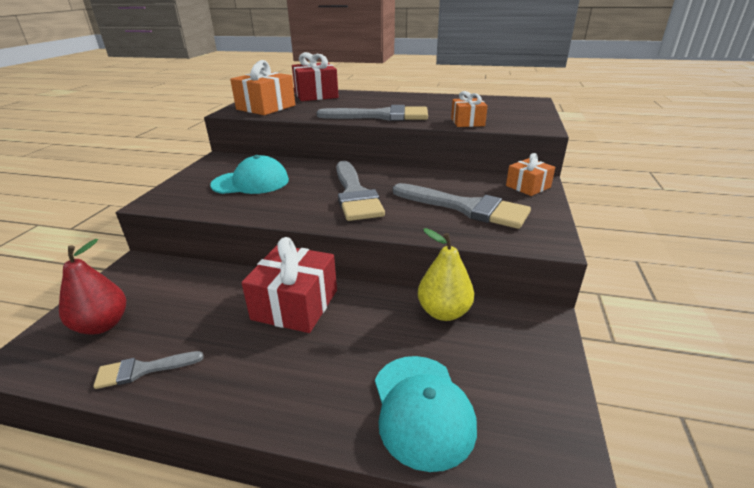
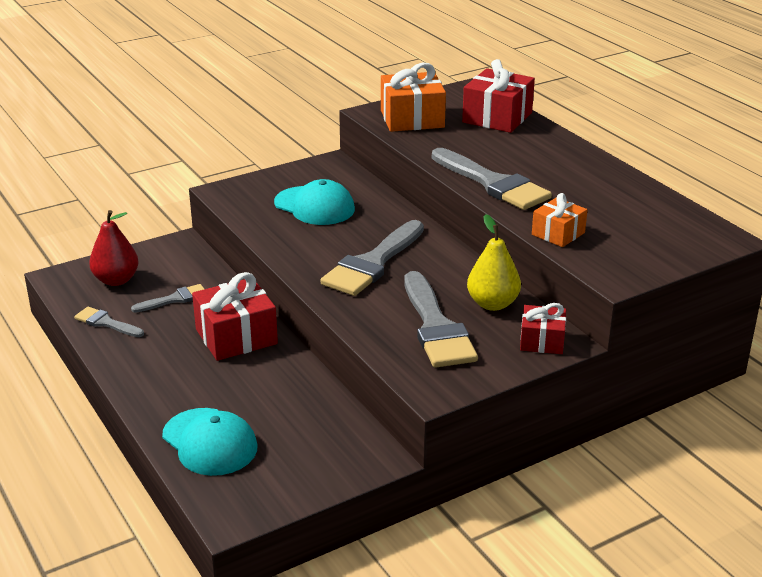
camera: 45 degrees right, 0 degrees up
(192, 308) = (174, 299): none -> grey brush
(422, 409) = (210, 442): turquoise cap -> turquoise cap turned 75 degrees counterclockwise
(444, 312) = (322, 405): yellow pear -> yellow pear (492, 304)
(528, 186) = (542, 341): orange gift -> red gift

